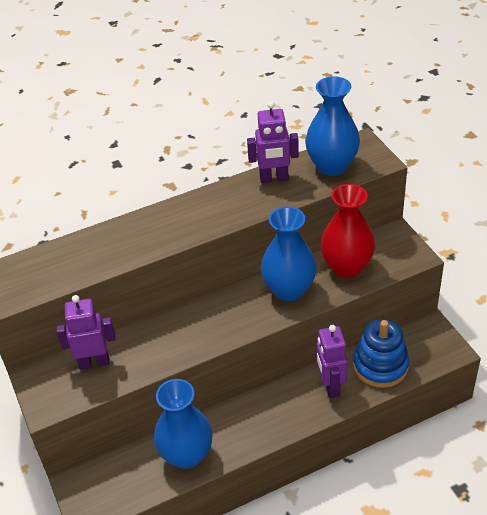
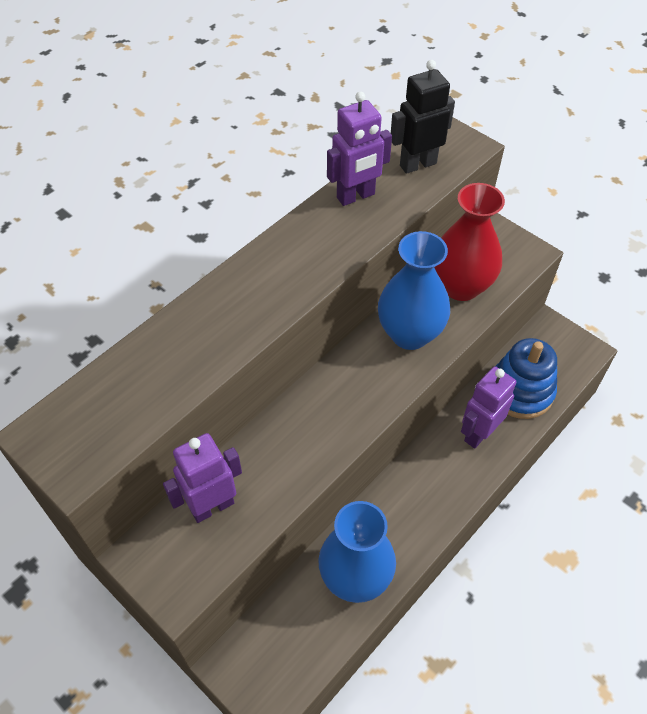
camera: 25 degrees left, 10 degrees up
(330, 386) = (478, 433): purple robot -> purple robot turned 75 degrees clockwise
(332, 166) = (417, 164): blue vase -> black robot

